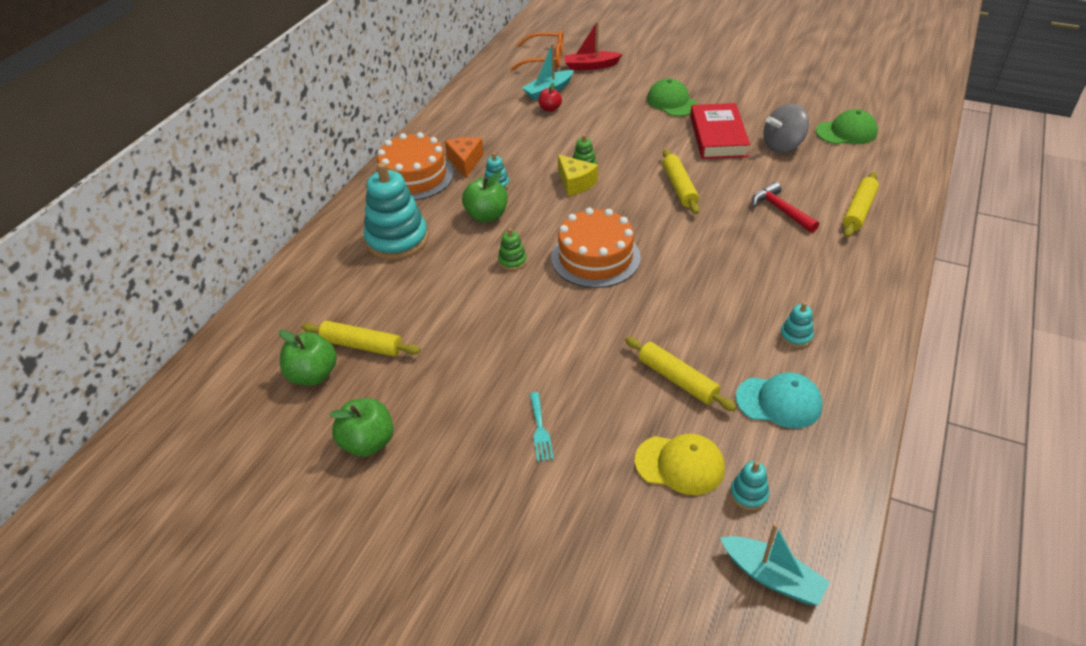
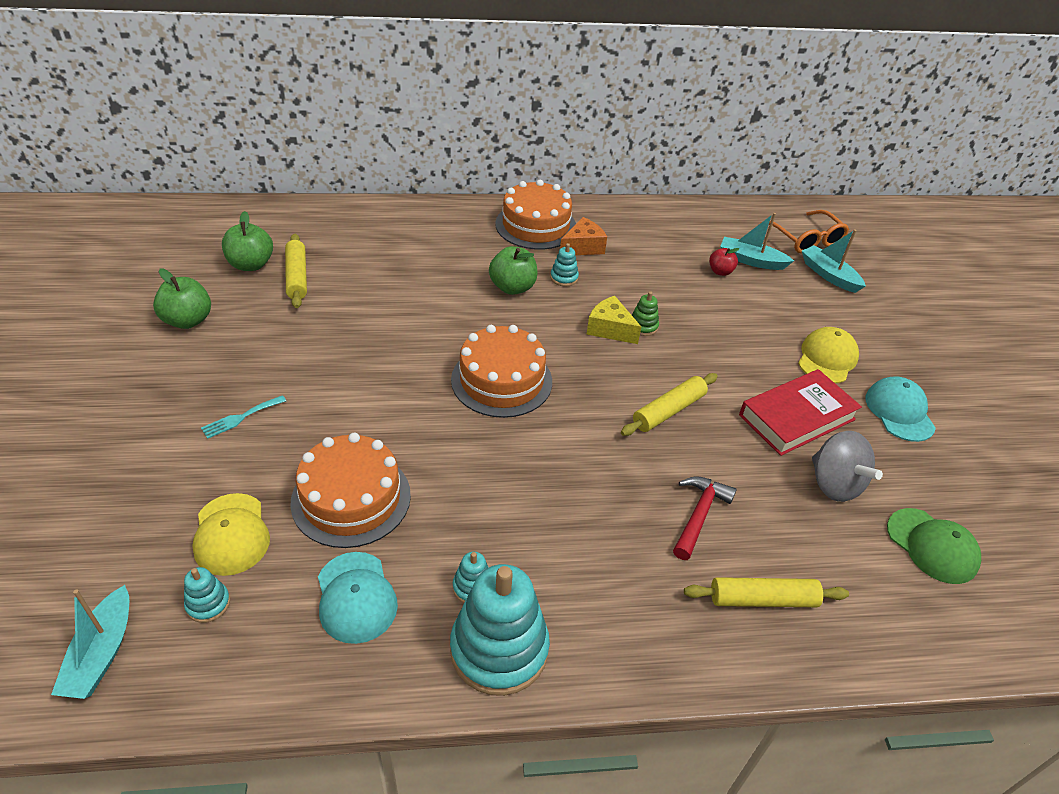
camera: 55 degrees right, 0 degrees up
(397, 240) = (441, 247): turquoise stacking toy -> turquoise stacking toy (499, 649)
(512, 261) = (458, 325): green stacking toy -> none
(575, 183) = (610, 329): yellow cheese -> yellow cheese turned 105 degrees clockwise
(590, 66) = (829, 275): red boat -> turquoise boat
(672, 102) = (827, 358): green cap -> yellow cap
(677, 379) = (351, 498): yellow rolling pin -> orange cake
(736, 96) = (899, 411): none -> turquoise cap
(782, 146) = (834, 484): grey spinning top -> grey spinning top turned 150 degrees counterclockwise

